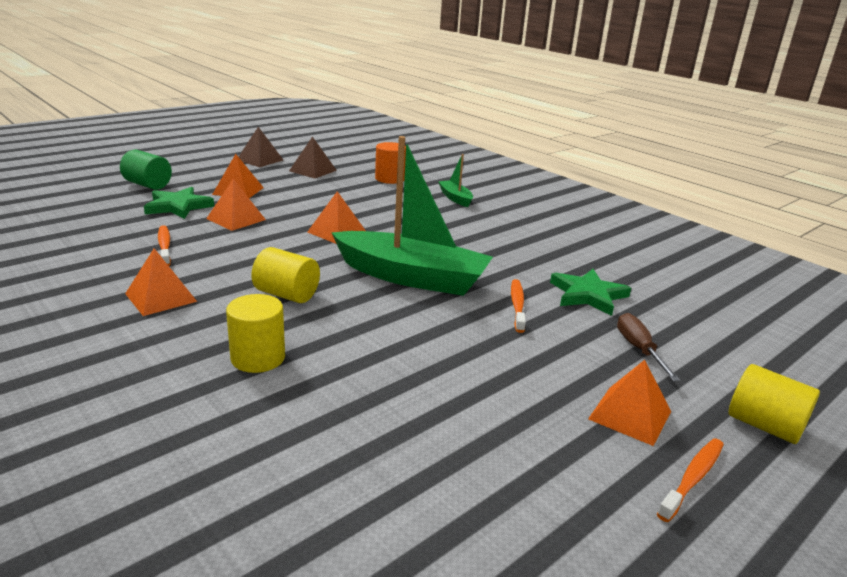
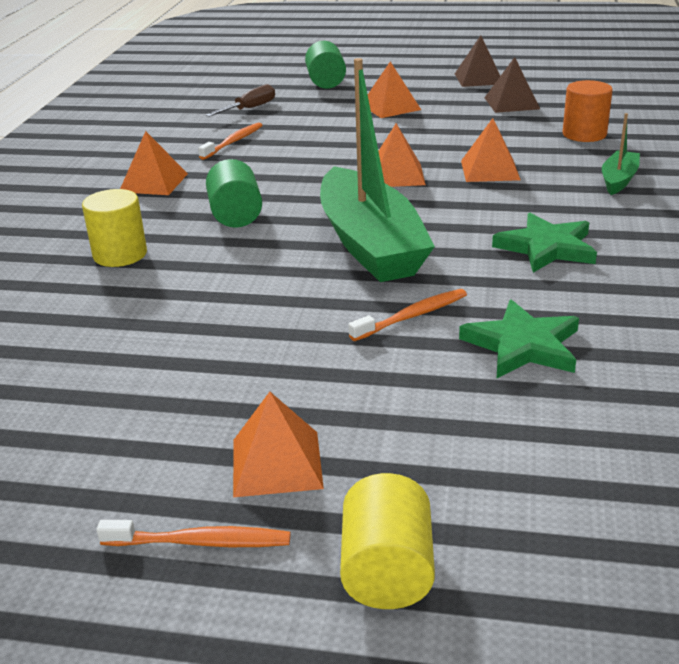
camera: 55 degrees right, 5 degrees up
(178, 206) = (311, 109): green star -> green star (546, 248)
(236, 219) = (333, 134): orange pyramid -> orange pyramid (490, 170)
(286, 294) = (236, 215): yellow cylinder -> green cylinder
(639, 349) = (439, 423): brown screwdriver -> brown screwdriver (249, 109)

